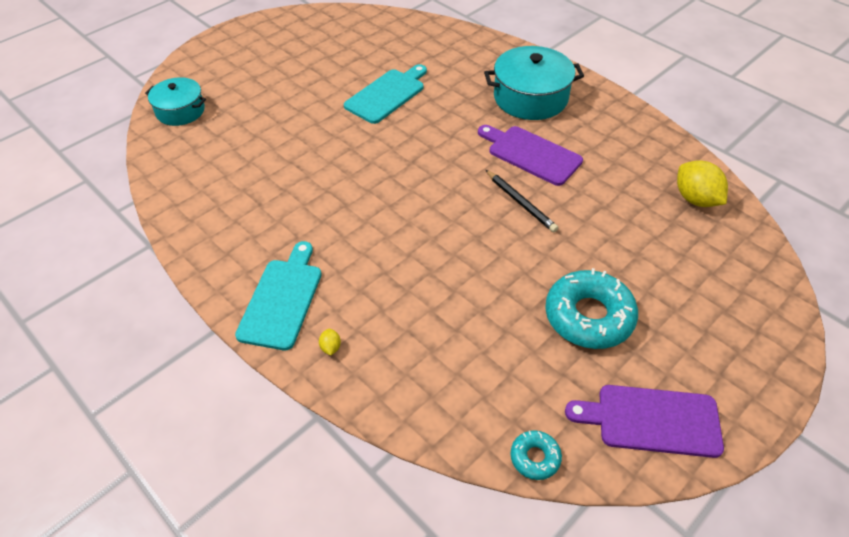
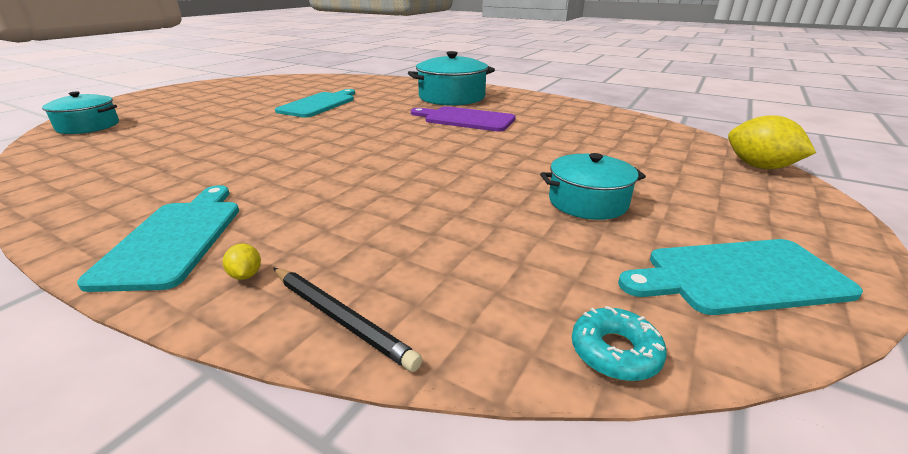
camera: 15 degrees left, 20 degrees down
(521, 203) = (469, 142): black pencil -> black pencil (340, 318)
(589, 316) = (587, 202): turquoise donut -> turquoise pot
(652, 420) = (739, 277): purple cutting board -> turquoise cutting board
(695, 199) = (628, 127): yellow lemon -> yellow lemon (759, 167)

